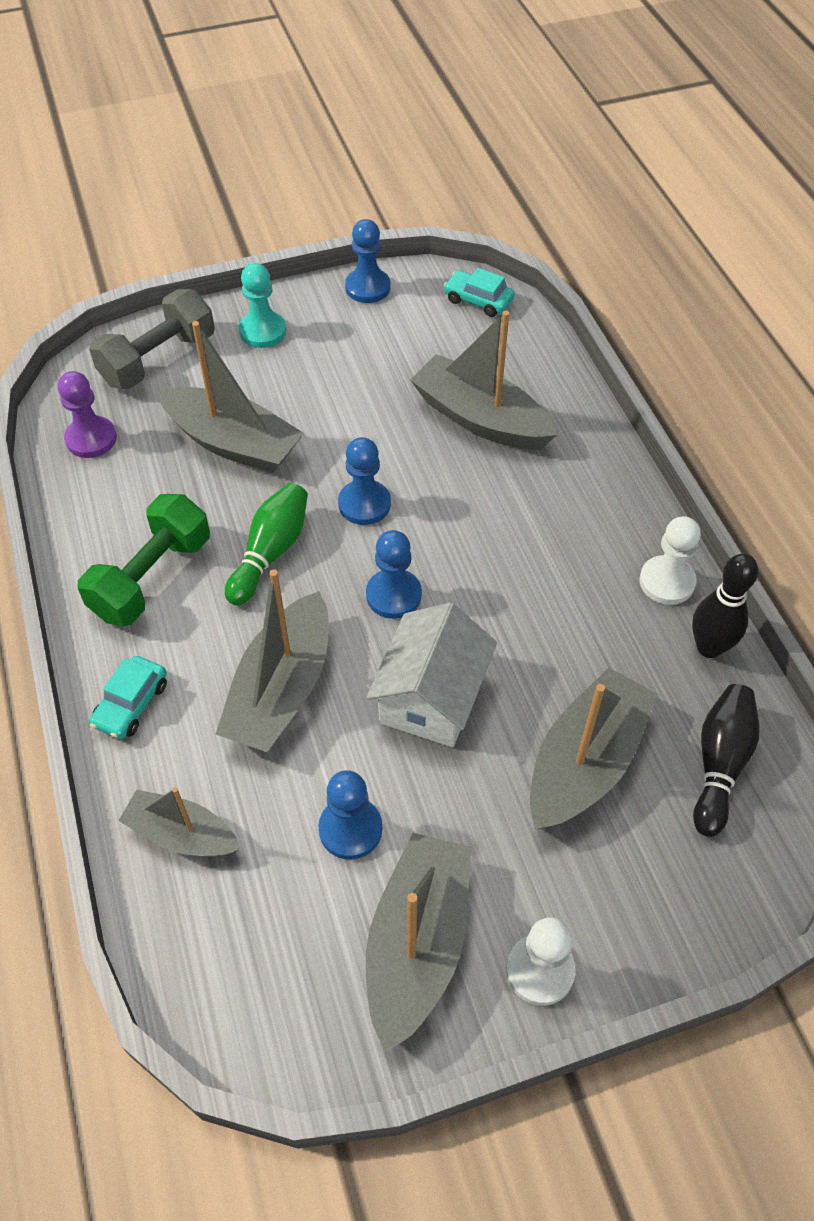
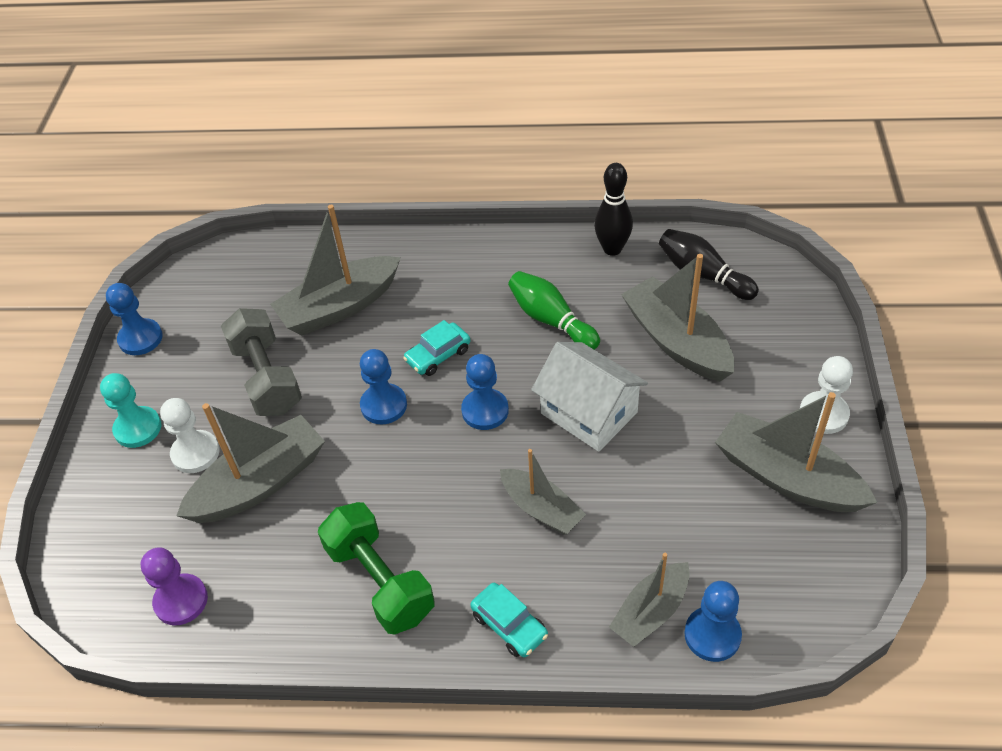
camera: 65 degrees left, 5 degrees down
(158, 359) = (114, 521): grey dumbbell -> grey dumbbell (267, 378)
(270, 552) = (399, 483): green bowling pin -> green bowling pin (551, 320)
(281, 689) = (541, 509): grey boat -> grey boat, size x0.62
(350, 829) = (683, 494): blue pawn -> blue pawn (712, 635)
(478, 300) = (211, 271): turquoise car -> turquoise car (438, 355)
(667, 582) = (549, 252): white pawn -> white pawn (195, 453)

